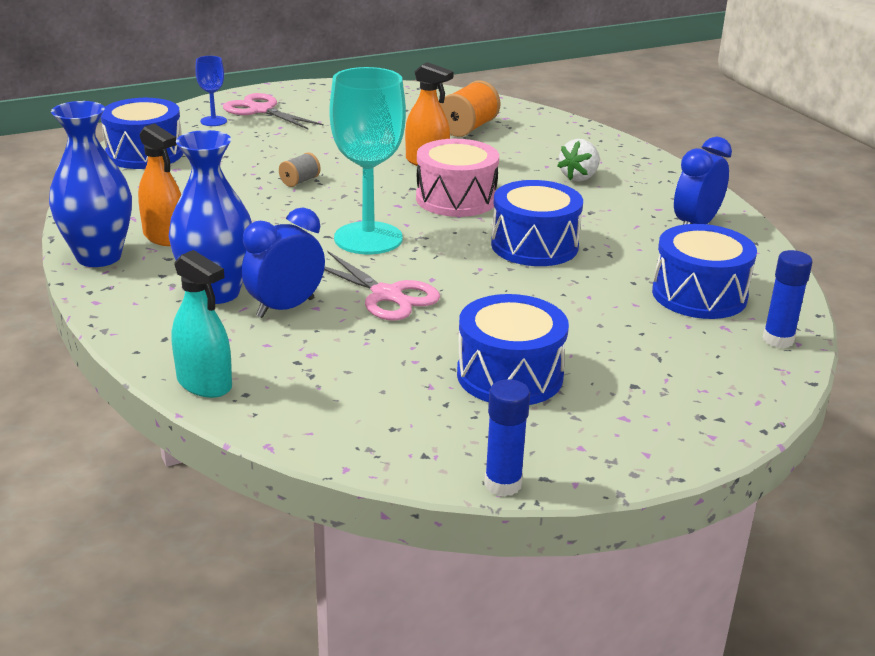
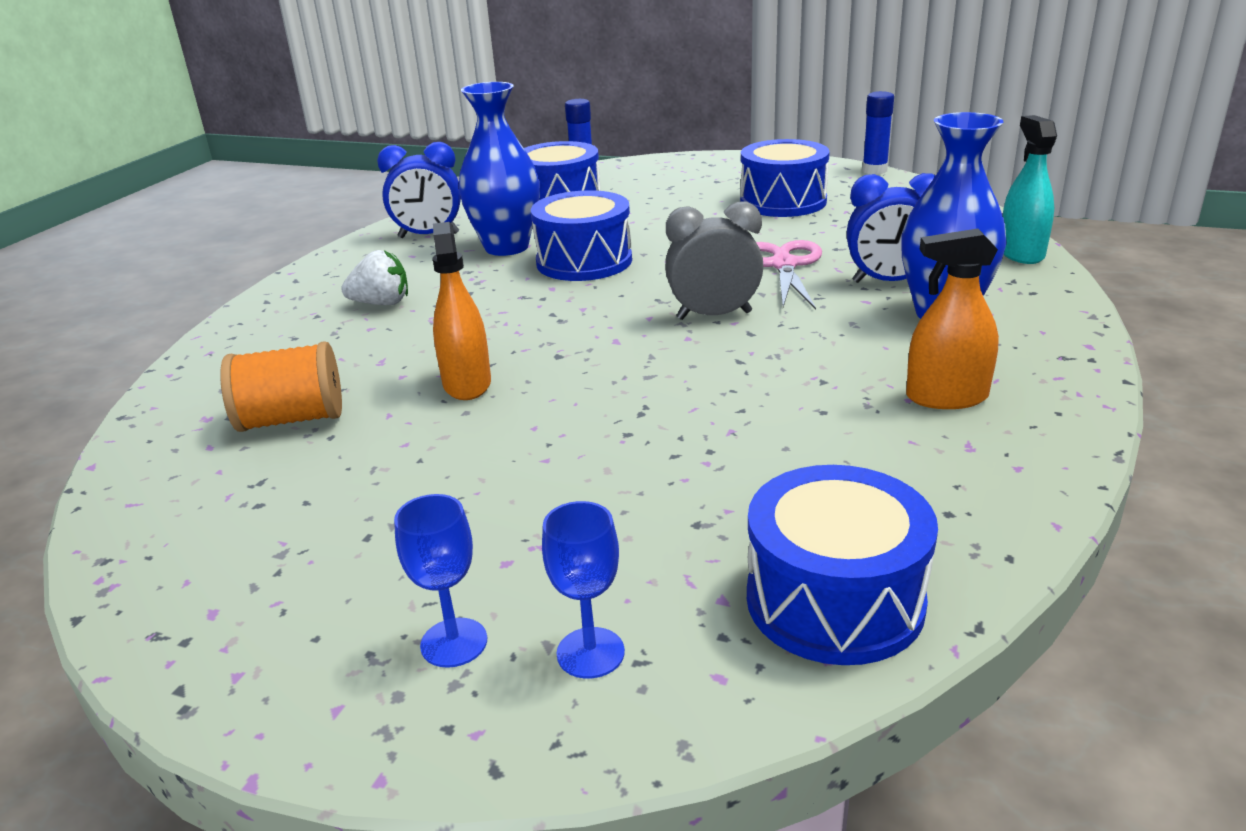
camera: 130 degrees left, 0 degrees up
(99, 257) = (1057, 398): blue vase -> blue vase (506, 247)
(164, 237) = (946, 397): orange spray bottle -> orange spray bottle turned 90 degrees counterclockwise
(261, 110) = (454, 642): pink scissors -> blue goblet
(300, 181) = (666, 418): grey spool -> none
(368, 238) = (714, 315): turquoise goblet -> grey clock
(456, 199) = (546, 325): pink drum -> none

